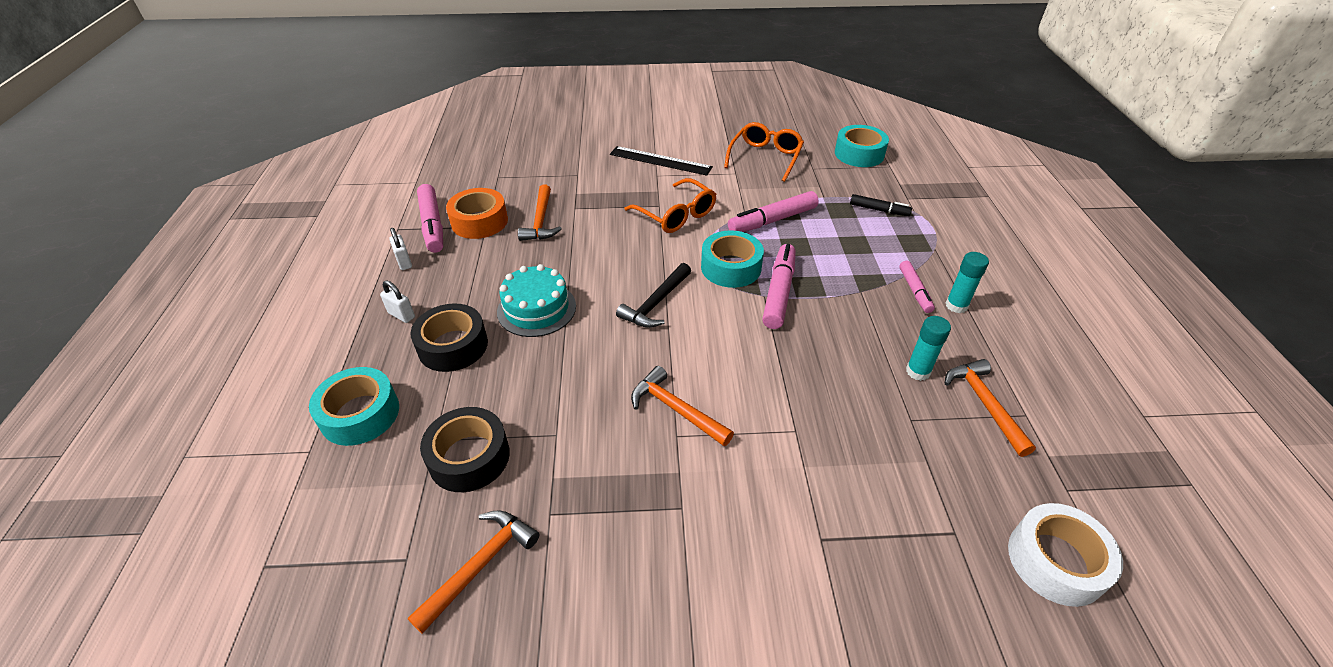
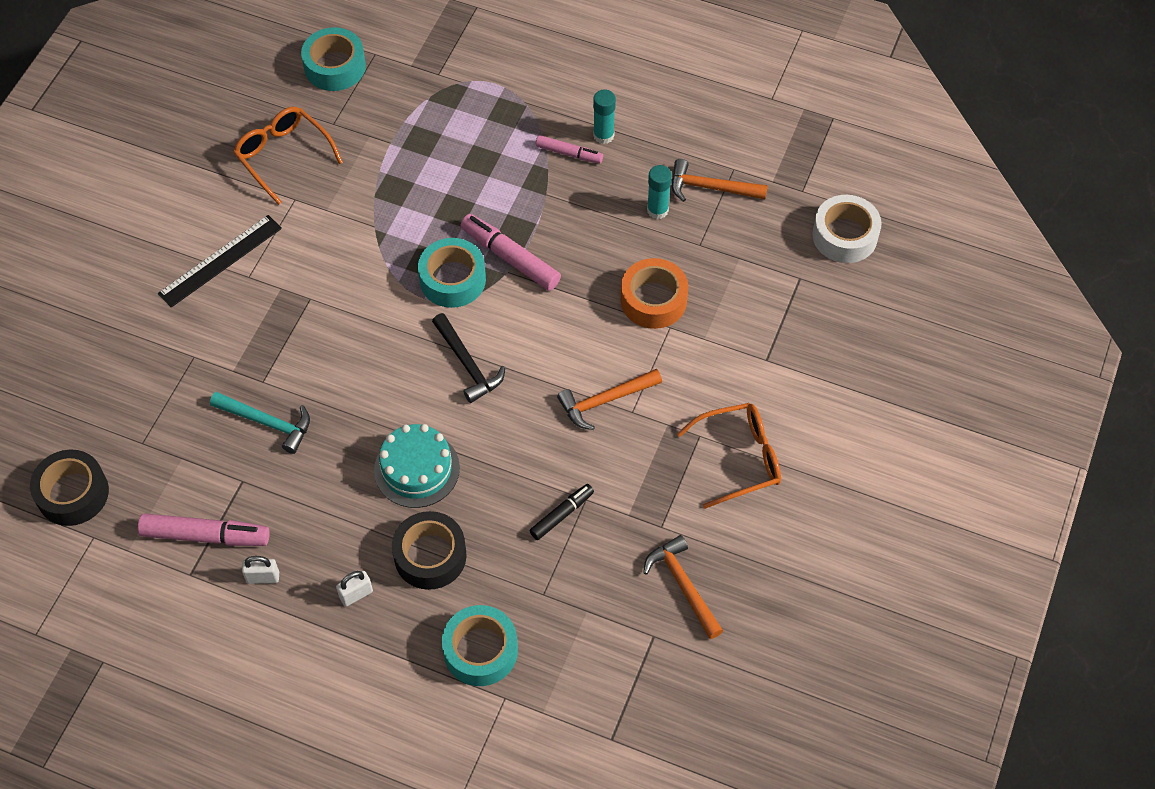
camera: 65 degrees left, 15 degrees up
(469, 457) = (576, 571): black tape -> black tape (73, 493)
(479, 221) = (229, 485): orange tape -> orange tape (653, 300)
(541, 221) = (267, 423): orange hammer -> turquoise hammer
(676, 215) = (338, 289): orange glasses -> orange glasses (739, 458)
(772, 220) = (401, 208): pink marker -> none
(879, 210) = (442, 109): black marker -> black marker (562, 514)

